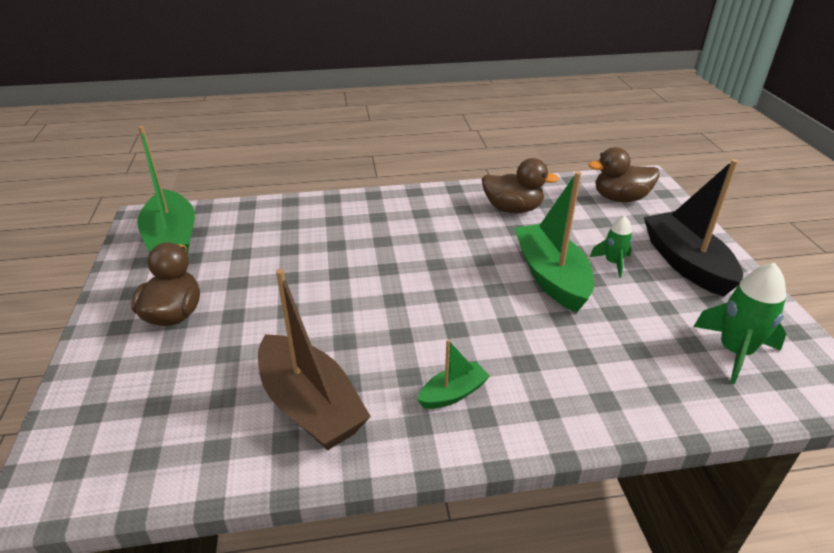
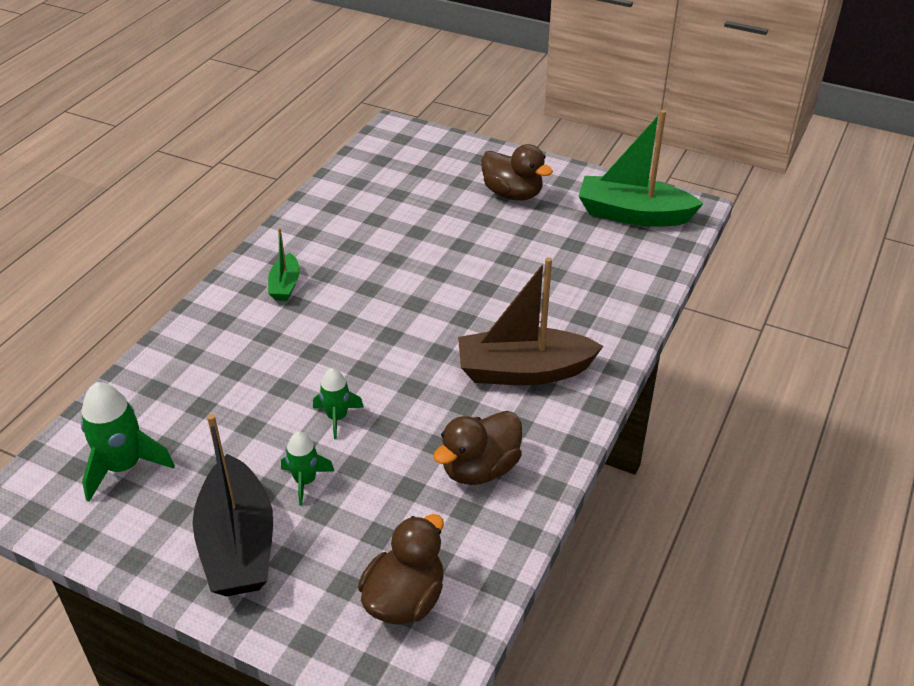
camera: 125 degrees right, 5 degrees up
(310, 405) = (349, 224): brown boat -> brown boat (523, 371)
(551, 277) = (337, 417): green boat -> green rocket
(686, 263) = (238, 544): black boat -> black boat turned 60 degrees clockwise

